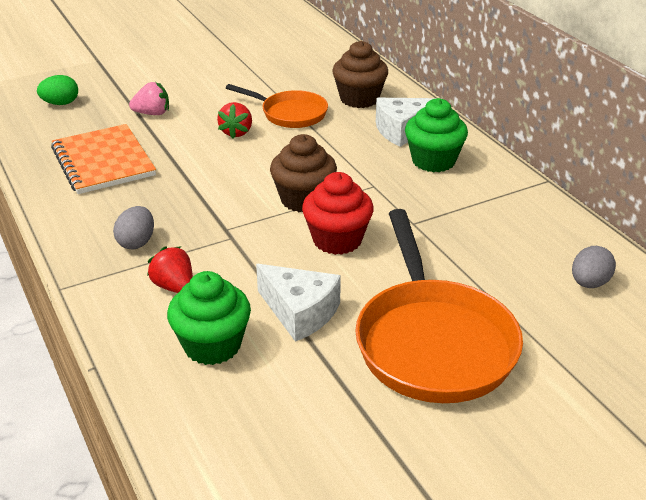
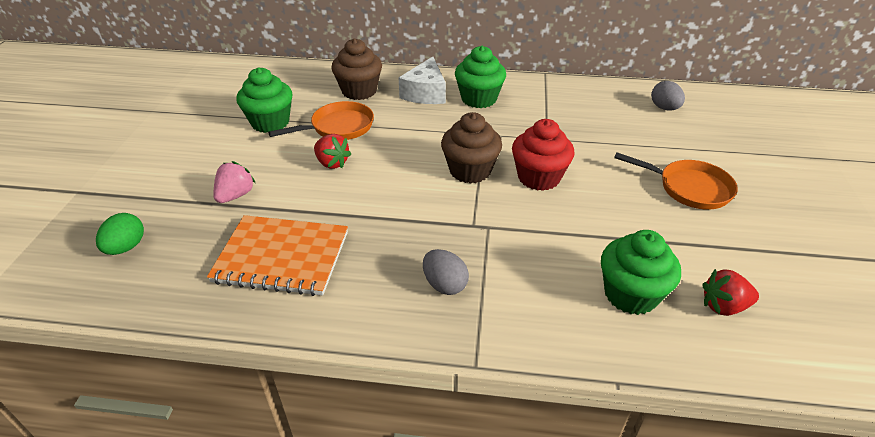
camera: 55 degrees left, 5 degrees up
(174, 287) = (533, 286): red strawberry -> red strawberry (723, 306)
(259, 84) = (270, 122): none -> green cupcake
(300, 312) = (617, 231): white cheese -> none
(433, 342) = (689, 188): orange pan -> orange pan, size x0.57

